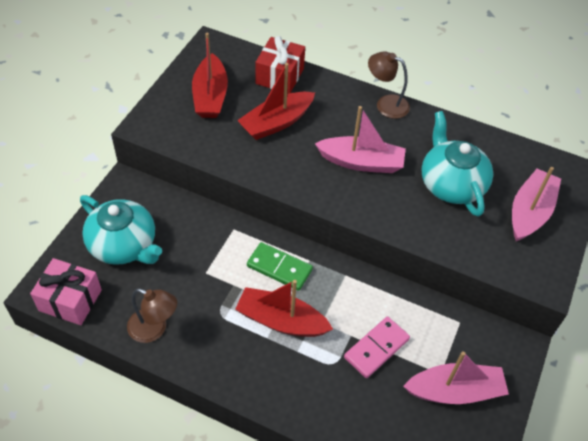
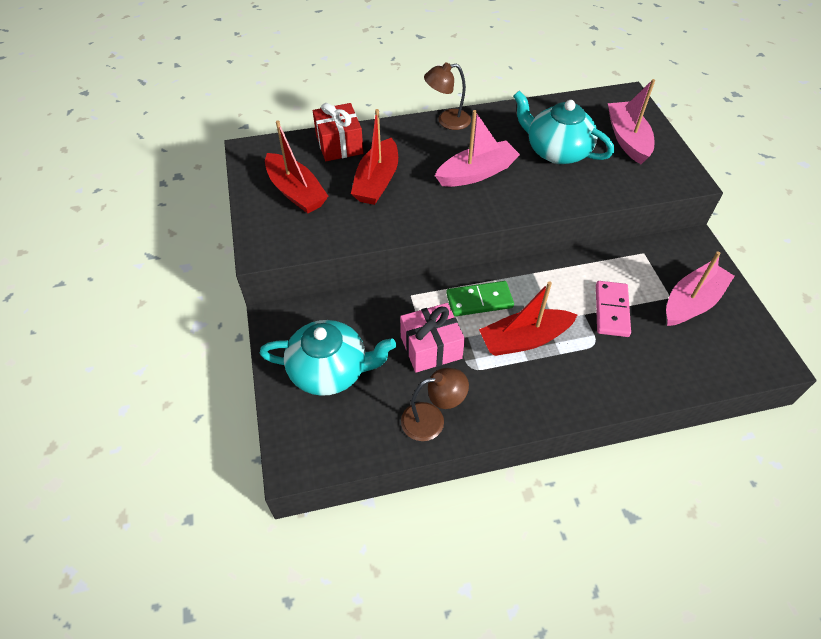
camera: 35 degrees left, 0 degrees up
(70, 300) = (331, 450): pink gift -> pink gift (431, 347)

